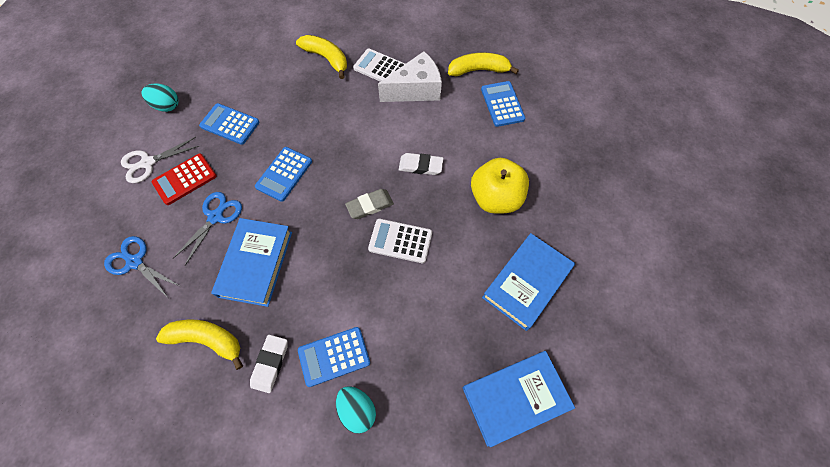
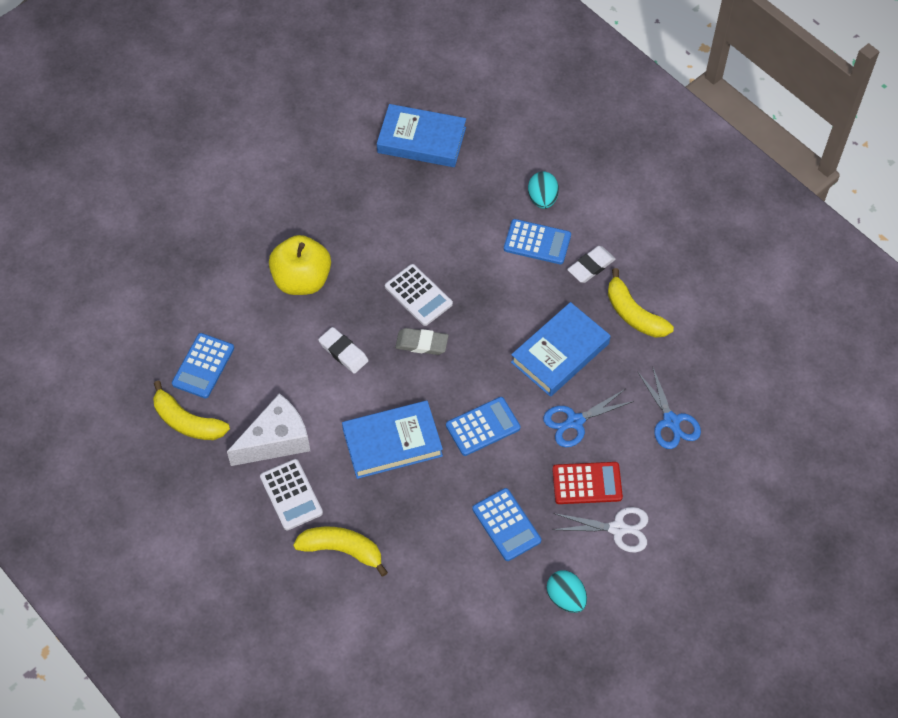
camera: 145 degrees left, 5 degrees down
(326, 58) = (342, 550): yellow banana -> yellow banana turned 120 degrees clockwise
(416, 90) = (276, 440): white cheese -> white cheese turned 135 degrees clockwise
(526, 283) = (341, 201): blue book -> blue book (392, 442)

